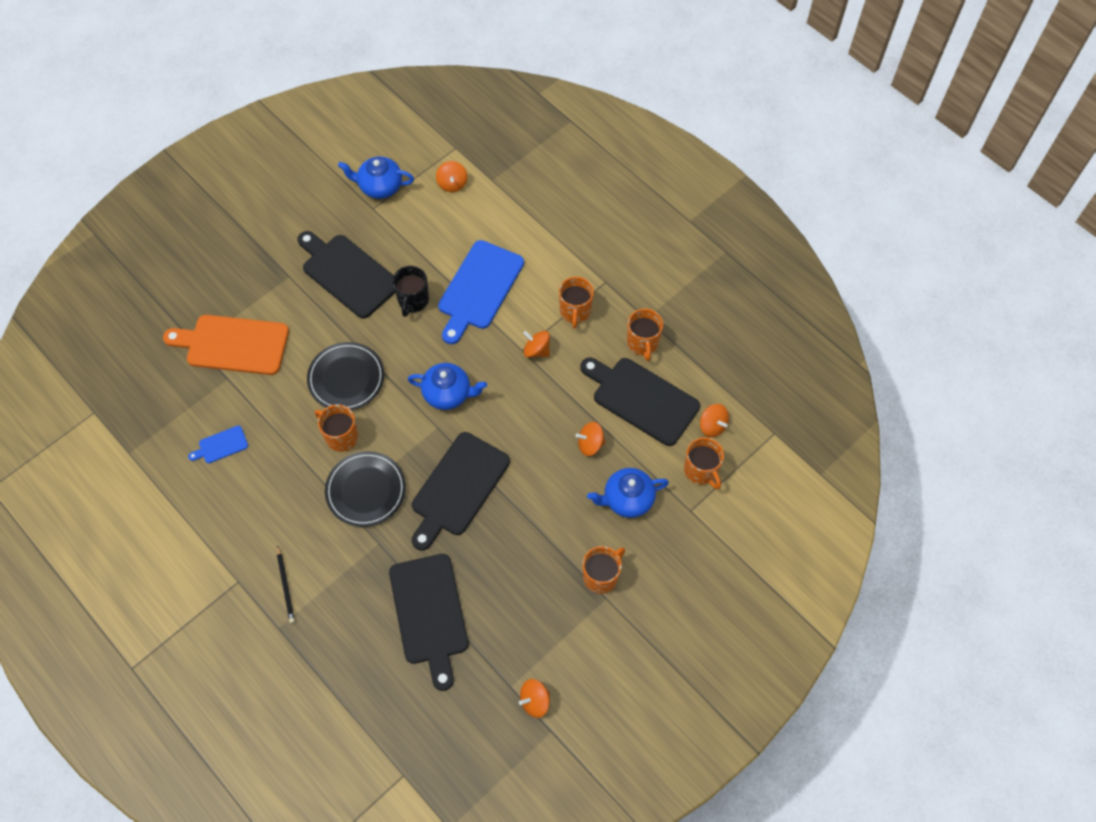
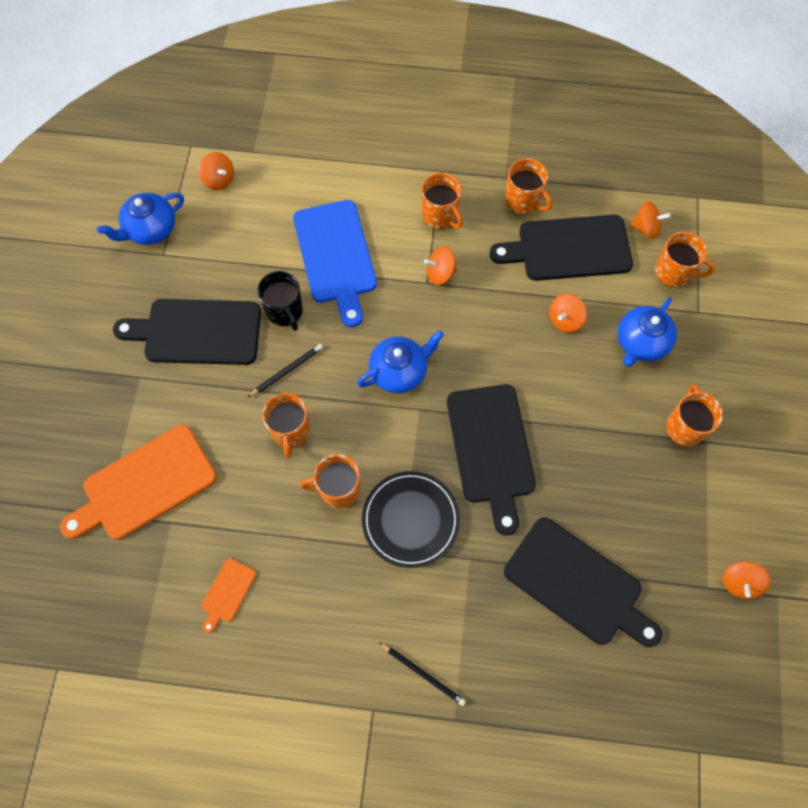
camera: 40 degrees left, 5 degrees up
(221, 445) = (227, 592): blue cutting board -> orange cutting board
(346, 378) = (290, 430): black plate -> orange mug
(379, 339) = (287, 370): none -> black pencil

